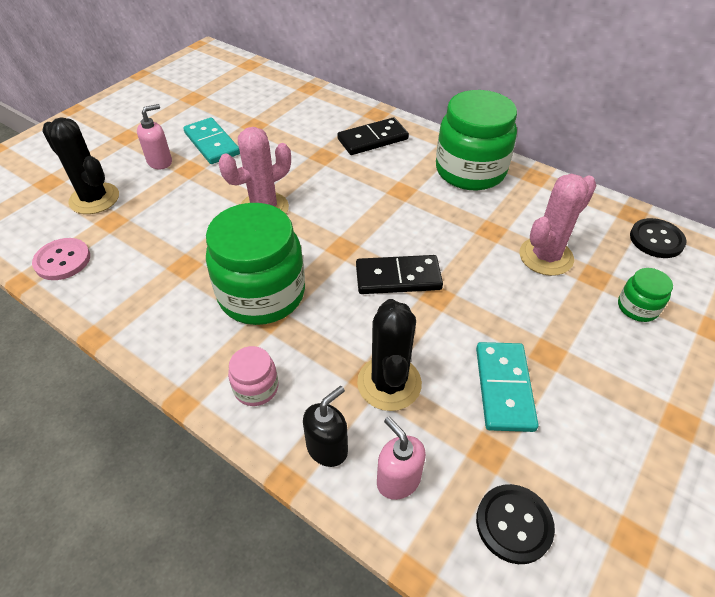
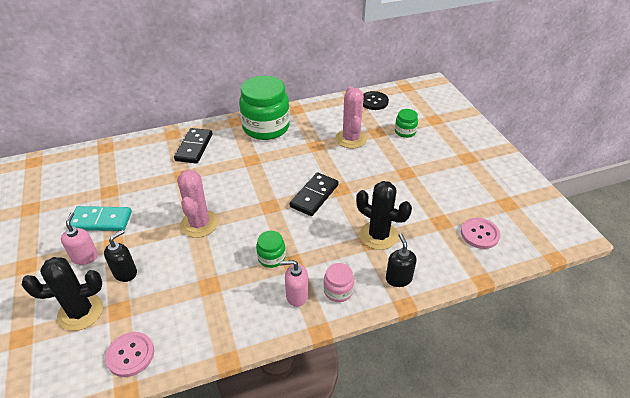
camera: 55 degrees left, 5 degrees down
(159, 197) = (125, 273): none -> black soap dispenser
(262, 294) = (271, 257): green jar -> green jar, size x0.45
(398, 480) = (434, 260): pink soap dispenser -> pink soap dispenser (296, 295)
(504, 388) = (413, 197): turquoise domino -> none
(514, 524) = (479, 234): black button -> pink button

